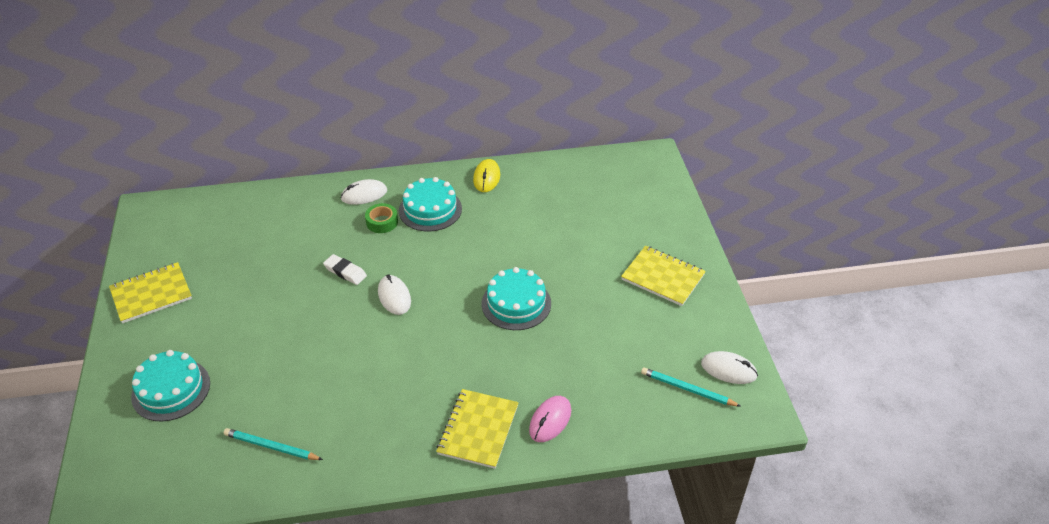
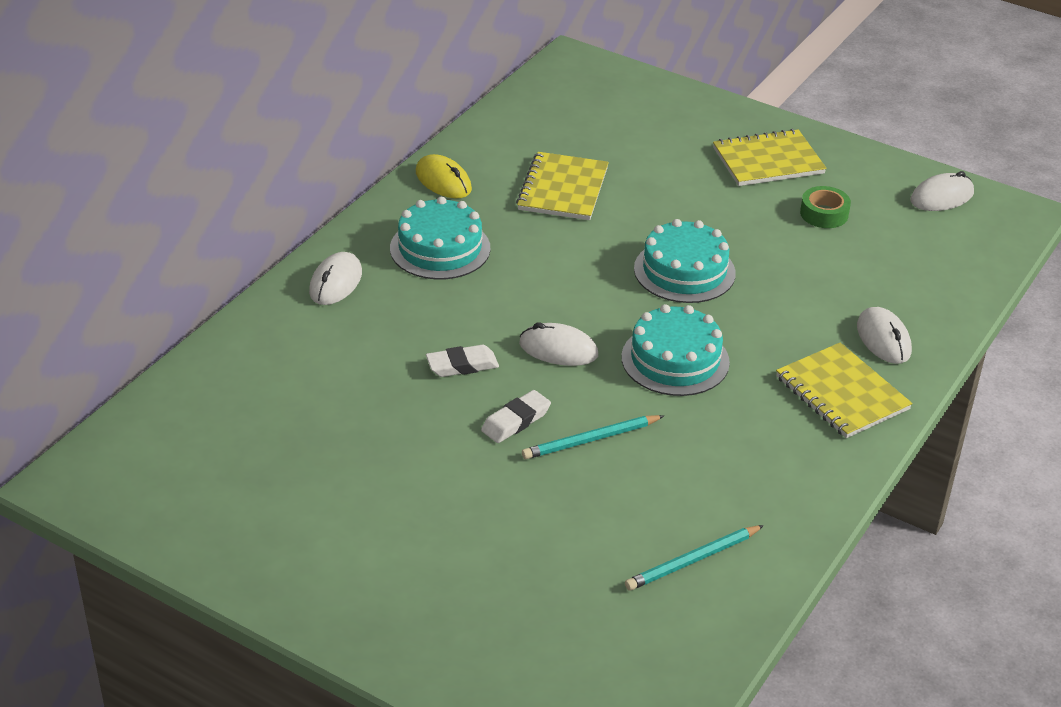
camera: 50 degrees left, 5 degrees down
(151, 294) = (273, 550): yellow notebook -> yellow notebook (563, 189)
(171, 389) = (490, 607): turquoise cake -> turquoise cake (675, 360)
(320, 316) = (516, 421): none -> white eraser
(382, 222) = (409, 294): green tape -> green tape (824, 214)
(550, 420) = (883, 339): pink mouse -> white mouse
(687, 389) = (939, 234): turquoise pencil -> turquoise pencil (591, 440)

